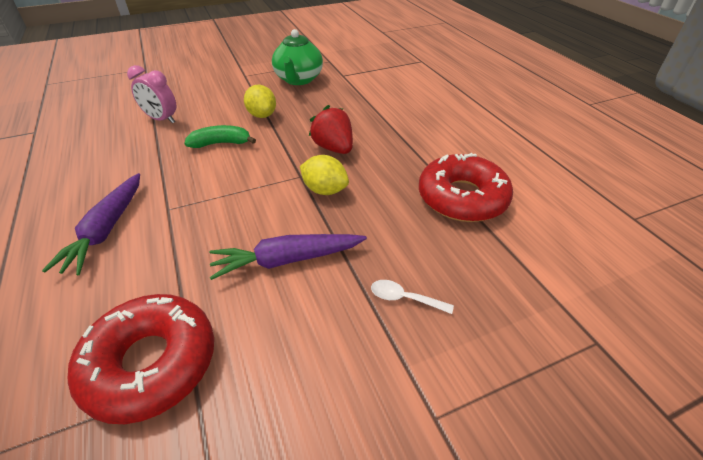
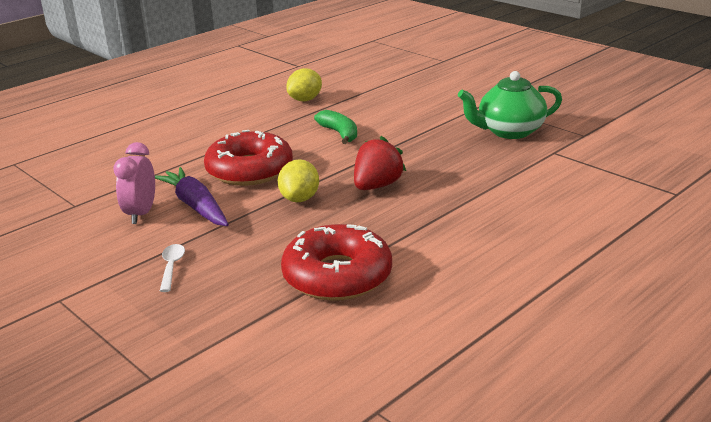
camera: 70 degrees right, 15 degrees down
(106, 230) = (197, 132): purple carrot -> none
(151, 363) = (85, 188): red donut -> red donut (249, 170)
(161, 119) = (357, 98): pink clock -> pink clock (141, 214)
(262, 115) = (408, 136): yellow lemon -> yellow lemon (305, 100)

